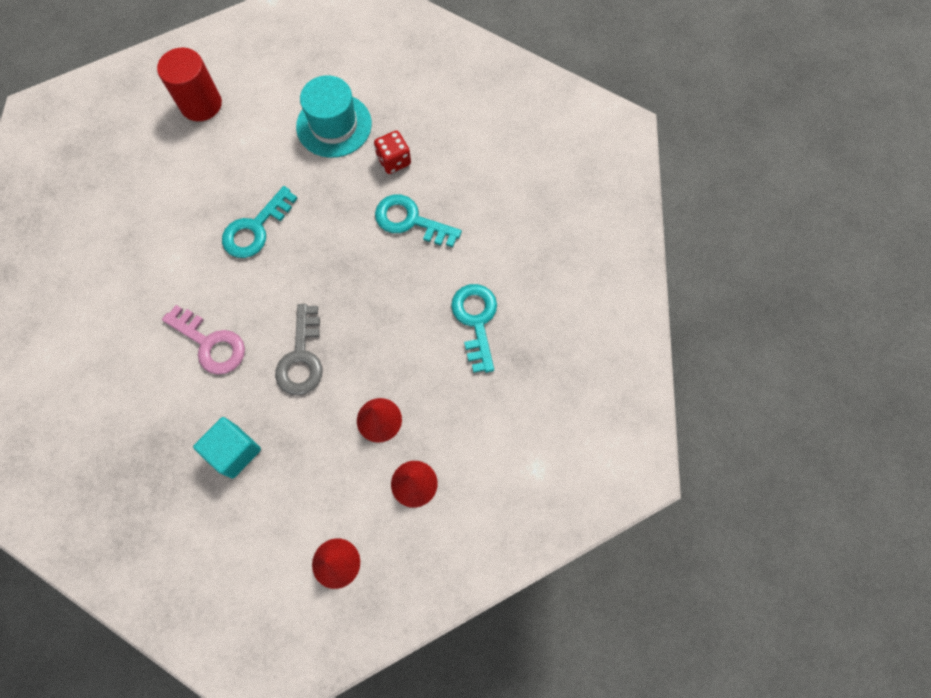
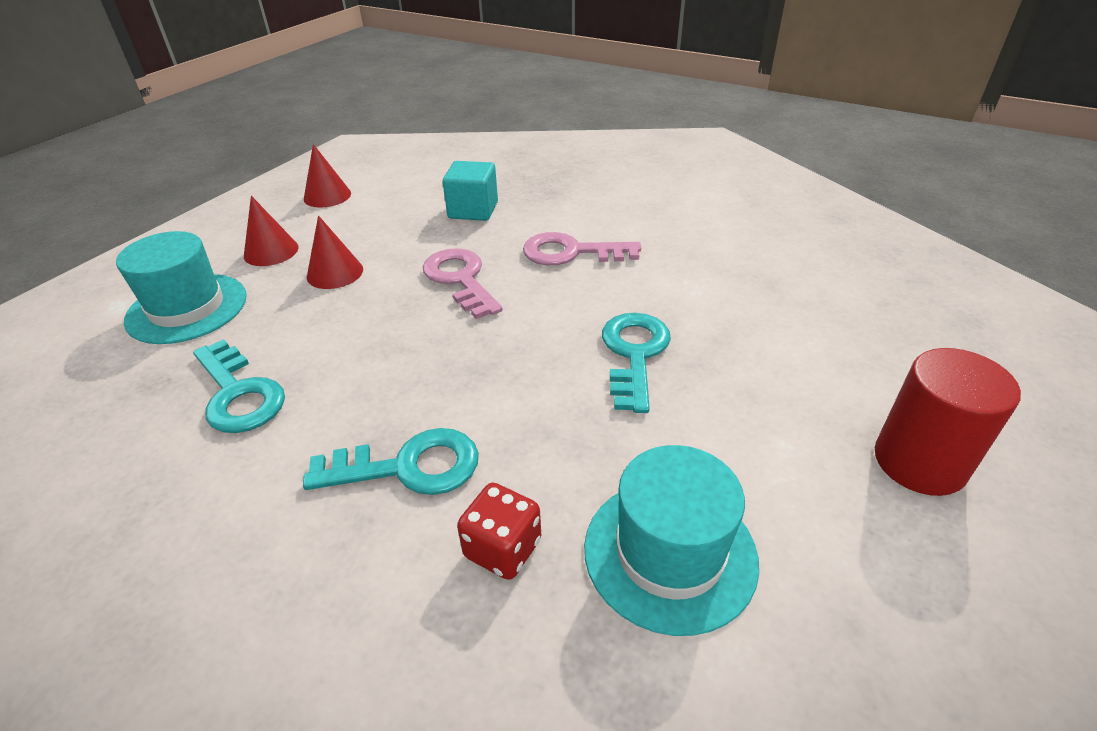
camera: 150 degrees right, 30 degrees down
(301, 357) = (460, 279): grey key -> pink key
(490, 434) = (187, 308): none -> turquoise hat

